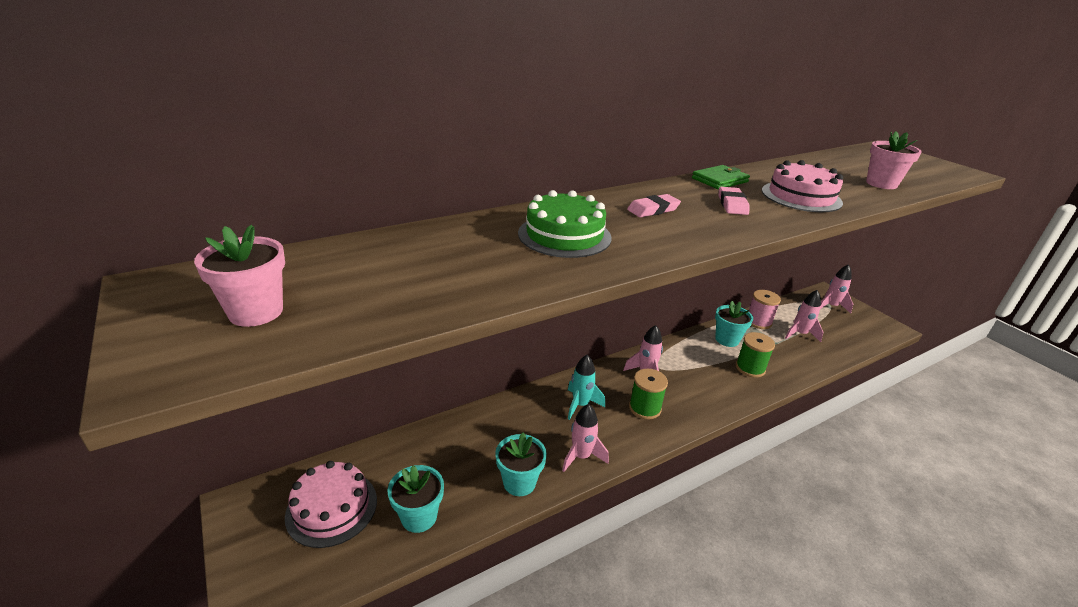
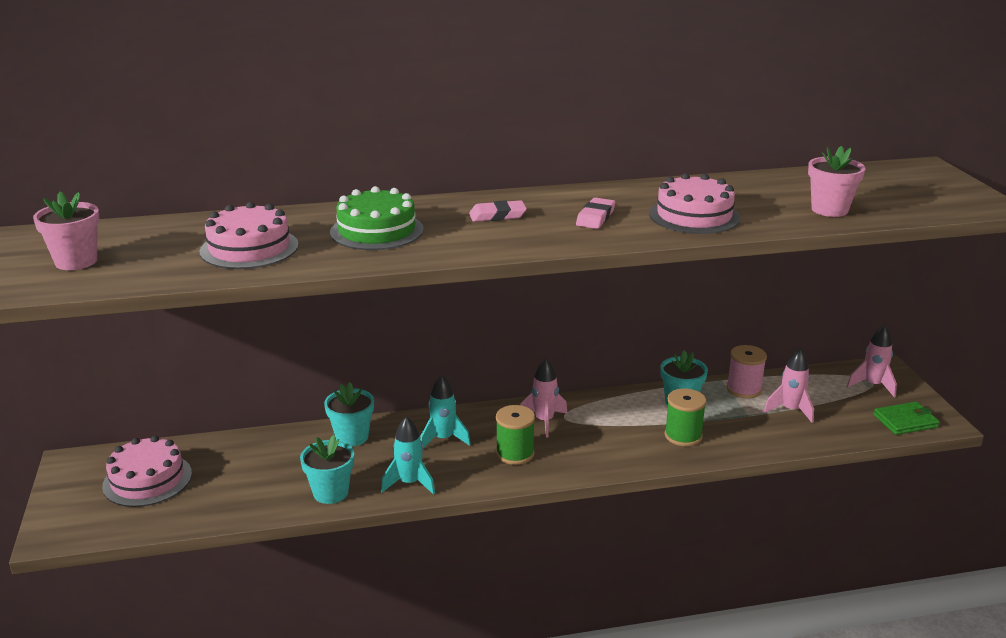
camera: 20 degrees right, 5 degrees down
(419, 517) = (219, 501): turquoise flower pot -> turquoise flower pot (352, 437)
(454, 269) = (249, 248): none -> pink cake
(581, 456) = (409, 483): pink rocket -> turquoise rocket
(720, 180) = (620, 191): green wallet -> green wallet (905, 421)

